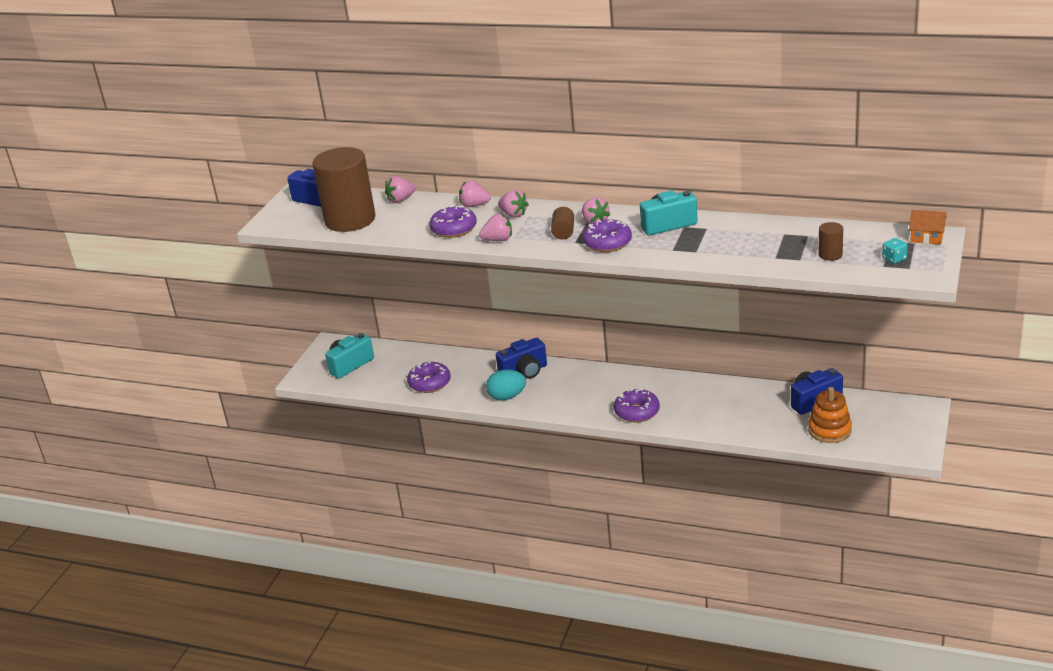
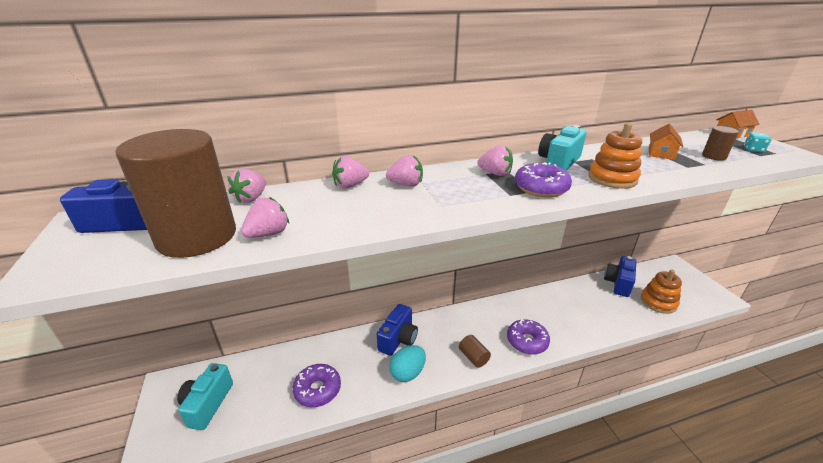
camera: 40 degrees left, 0 degrees up
(454, 229) = (358, 213): purple donut -> none
(498, 240) = (428, 212): pink strawberry -> pink strawberry (268, 234)
(563, 232) = (483, 189): brown cylinder -> brown cylinder (473, 357)
(681, 250) = (612, 178): none -> orange stacking toy
(785, 239) = (661, 153): none -> orange house

